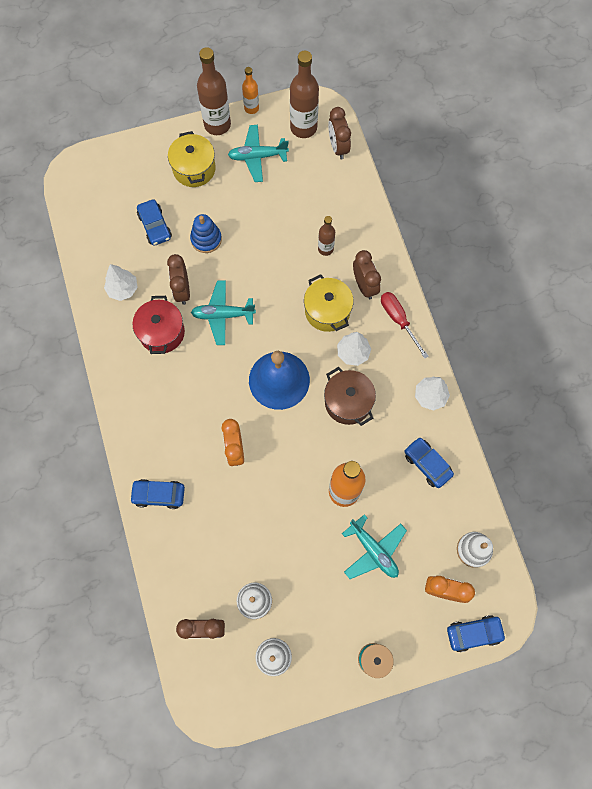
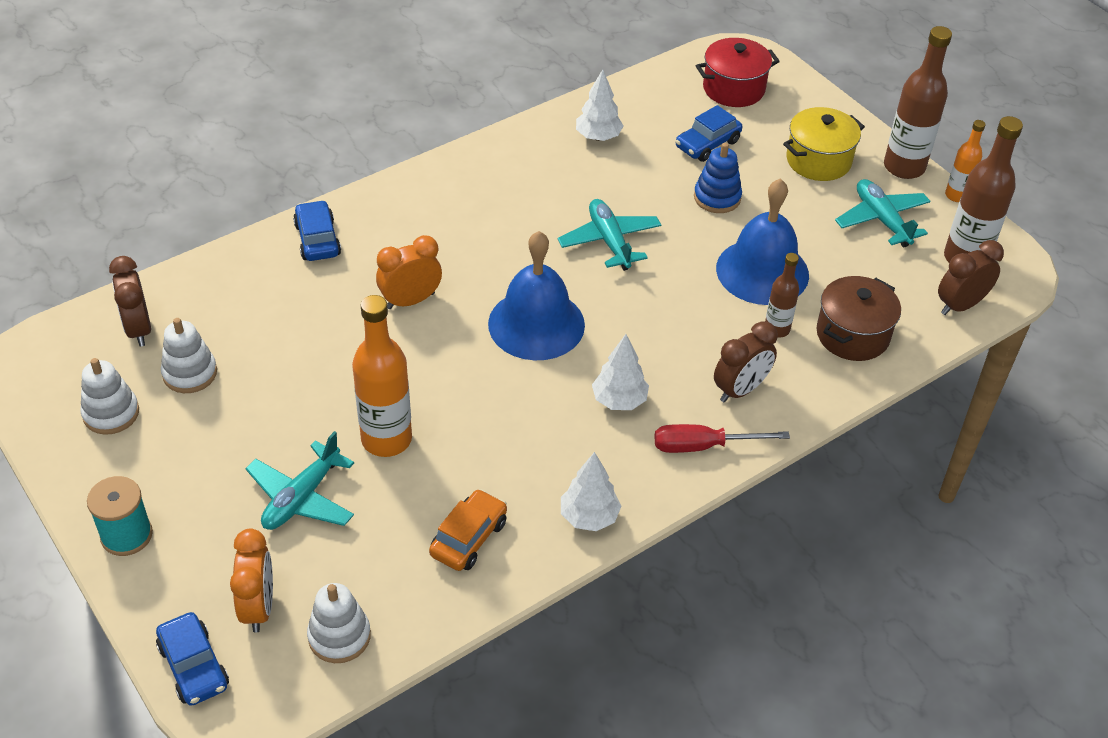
camera: 70 degrees right, 25 degrees down
(162, 332) = (553, 187): red pot -> red pot (733, 89)
(182, 290) = (626, 192): brown clock -> none
(277, 238) = (762, 271): none -> blue bell
(327, 311) = (674, 354): yellow pot -> none
(348, 402) = (534, 412): brown pot -> brown pot (852, 335)
(398, 320) = (703, 446): red screwdriver -> red screwdriver turned 135 degrees counterclockwise
(427, 464) = (469, 538): blue car -> orange car

